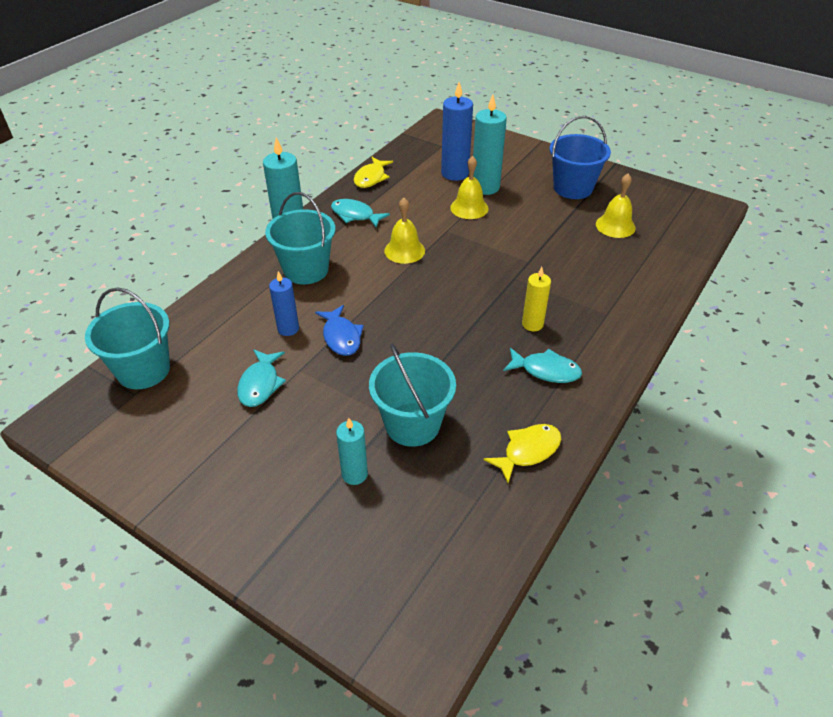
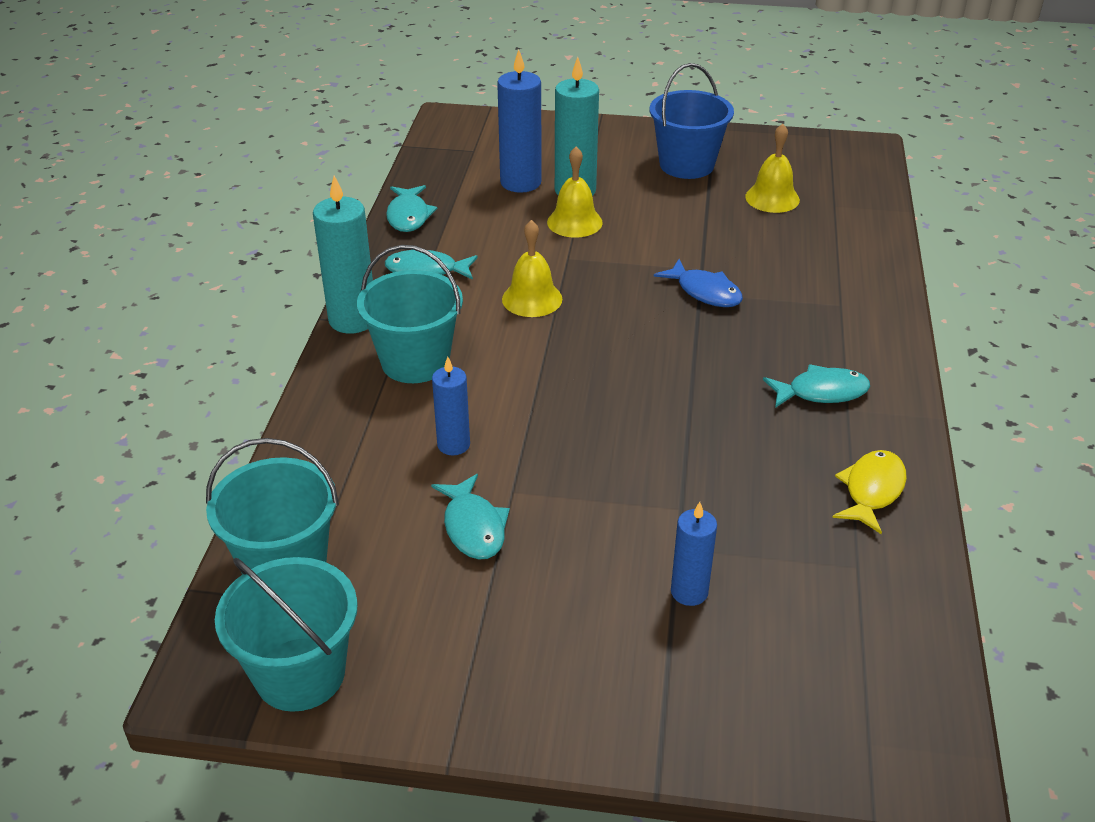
camera: 25 degrees left, 5 degrees down
(341, 337) = (535, 432): blue fish -> blue fish (705, 292)
(354, 474) = (689, 592): turquoise candle -> blue candle
(371, 178) = (408, 216): yellow fish -> turquoise fish
(412, 424) = (713, 508): turquoise bucket -> turquoise bucket (300, 674)
(532, 324) = (764, 343): yellow candle -> none

